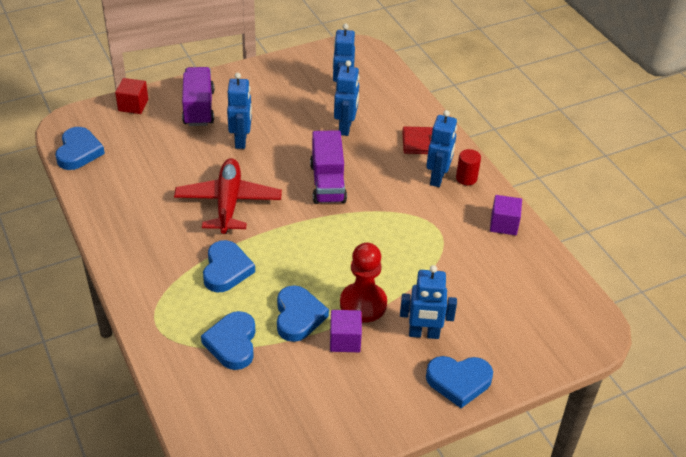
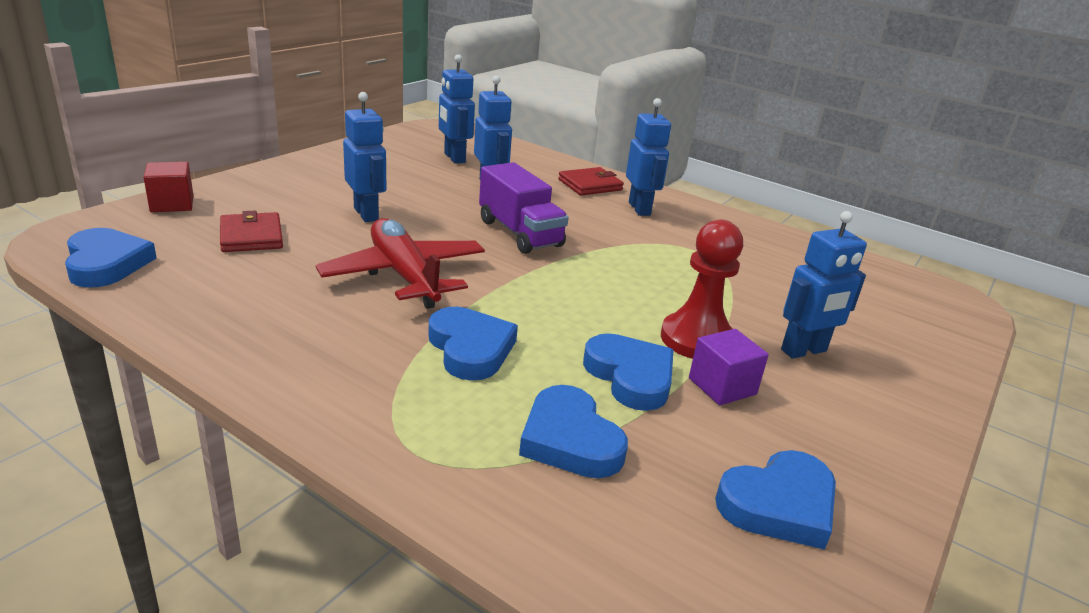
camera: 30 degrees left, 15 degrees down
(162, 146) = (251, 236): none -> red wallet
(199, 108) = (278, 194): purple truck -> none
(458, 381) = (906, 390): blue heart -> blue heart (779, 505)
(466, 178) = (669, 204): red cylinder -> none
(503, 224) = (752, 232): purple cube -> none

